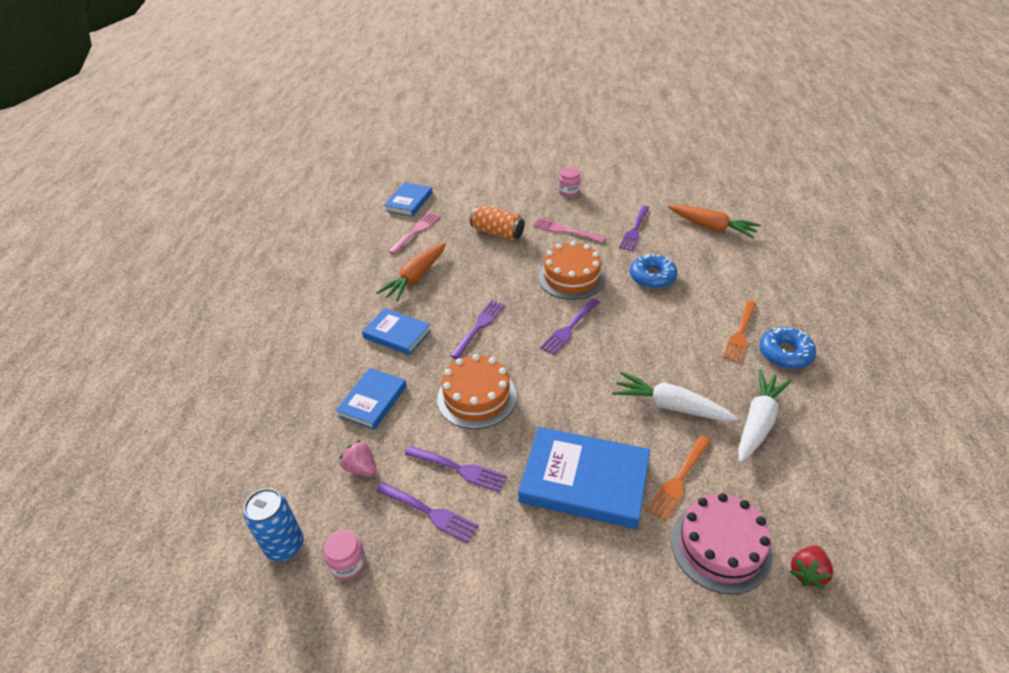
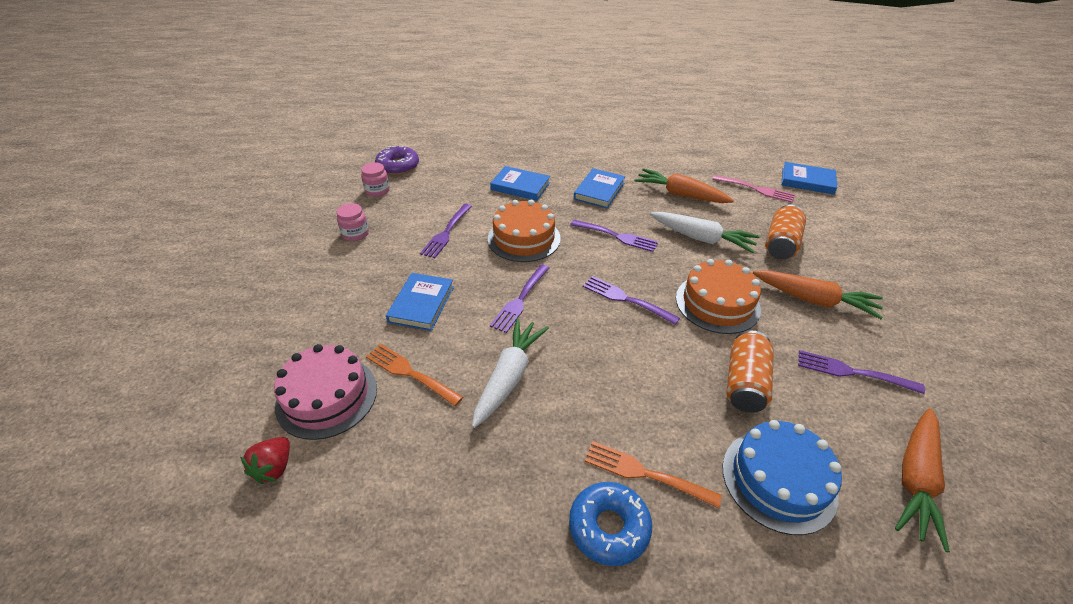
camera: 85 degrees right, 0 degrees up
(285, 546) = (398, 166): blue can -> purple donut
(361, 468) = (454, 188): pink strawberry -> none
(429, 512) = (409, 221): purple fork -> purple fork (520, 300)
(566, 231) = (814, 300): pink fork -> orange carrot
(569, 192) = (911, 305): pink jar -> pink jar (355, 233)
(584, 481) = (421, 304): blue book -> blue book, size x0.60
(652, 277) = (744, 383): blue donut -> orange can
(727, 276) = (778, 480): none -> blue cake
(758, 422) = (480, 463): white carrot -> white carrot (701, 239)
(807, 572) = (274, 468): red strawberry -> red strawberry turned 105 degrees counterclockwise

